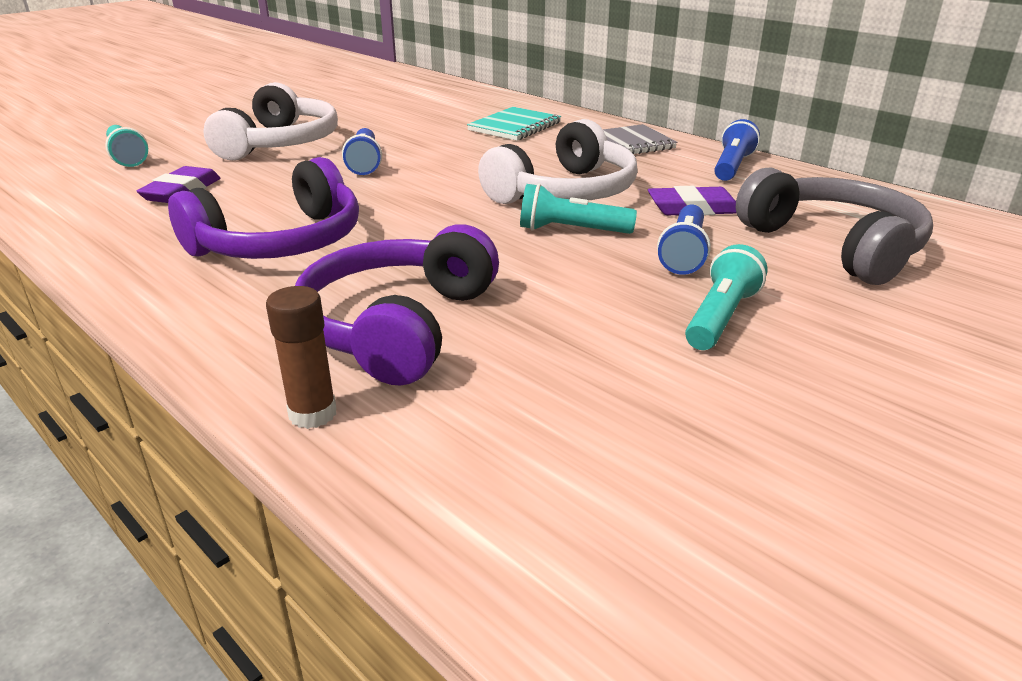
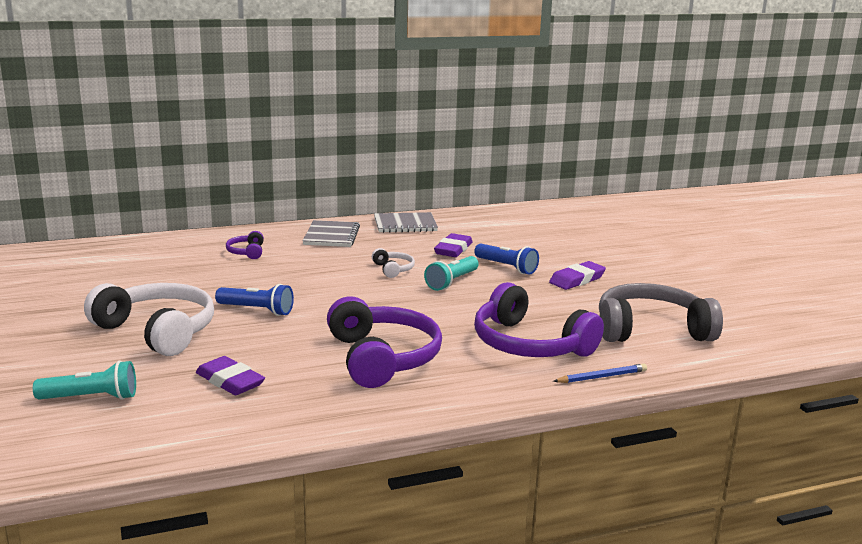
camera: 65 degrees left, 10 degrees down
(313, 414) = (602, 377): brown glue stick -> blue pencil
(515, 126) = (247, 252): turquoise notebook -> purple headphones
(565, 192) = (393, 269): white headphones -> white headphones, size x0.45
(720, 317) = (577, 279): turquoise flashlight -> purple eraser
(732, 166) = (405, 225): blue flashlight -> grey notebook
(834, 245) = (527, 239): grey headphones -> grey headphones (651, 330)

